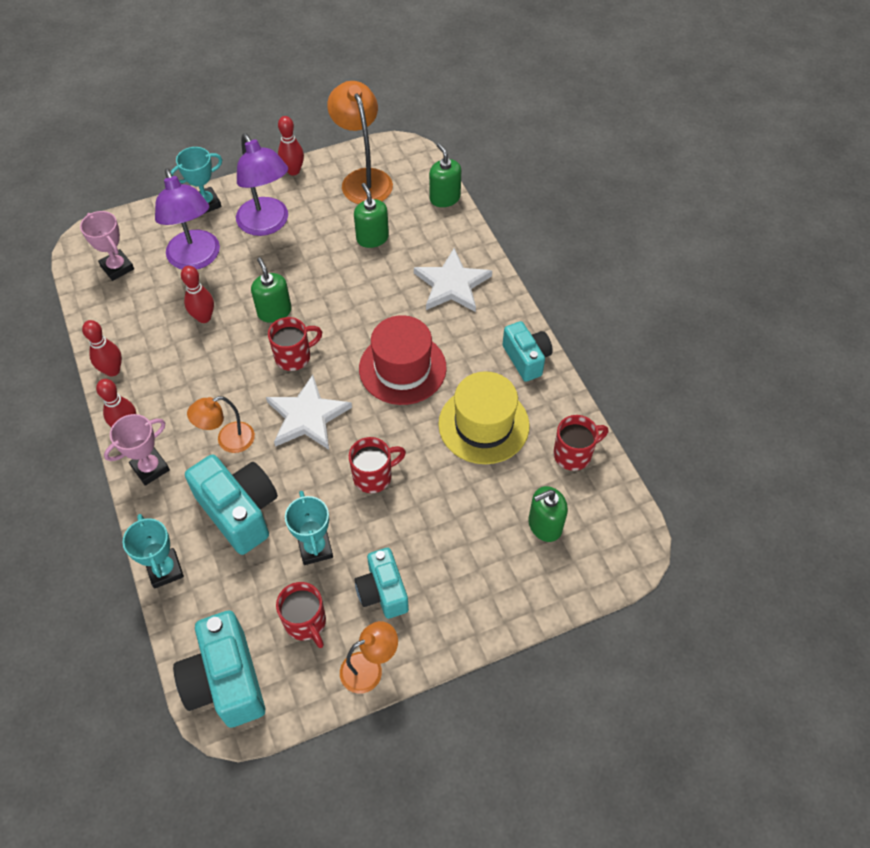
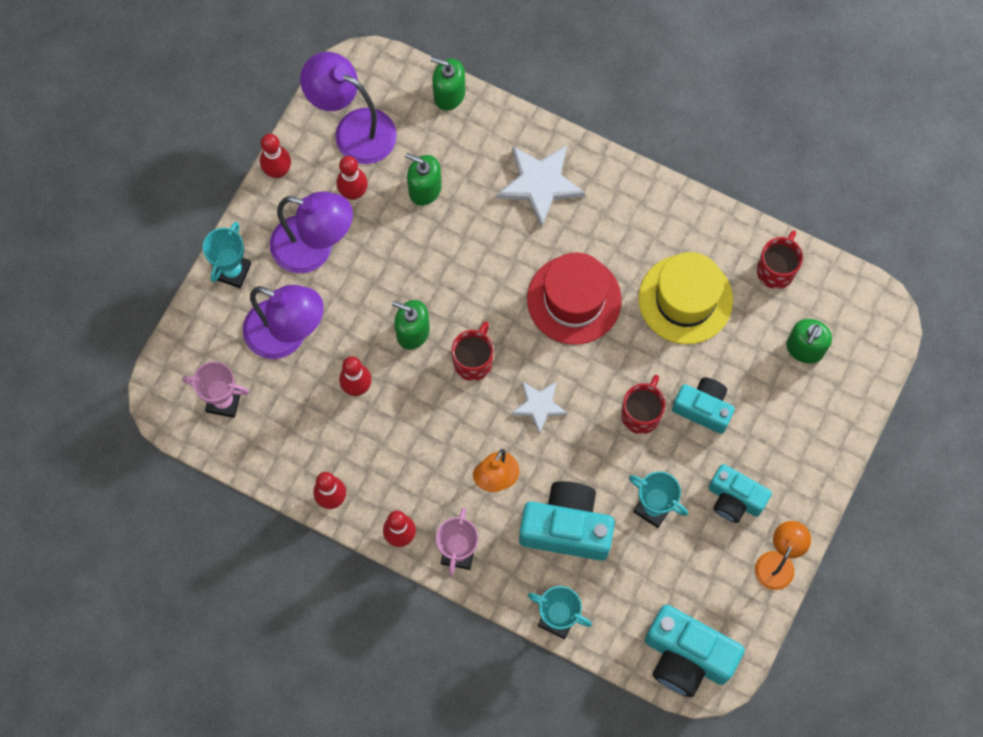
camera: 40 degrees left, 15 degrees up
(306, 622) = (701, 568): red mug -> none
(307, 416) = (539, 406): white star -> white star, size x0.61
(325, 211) = (353, 192): none -> red bowling pin
(363, 179) = (353, 130): orange lamp -> purple lamp
(526, 359) = (666, 210): turquoise camera -> turquoise camera (703, 408)

